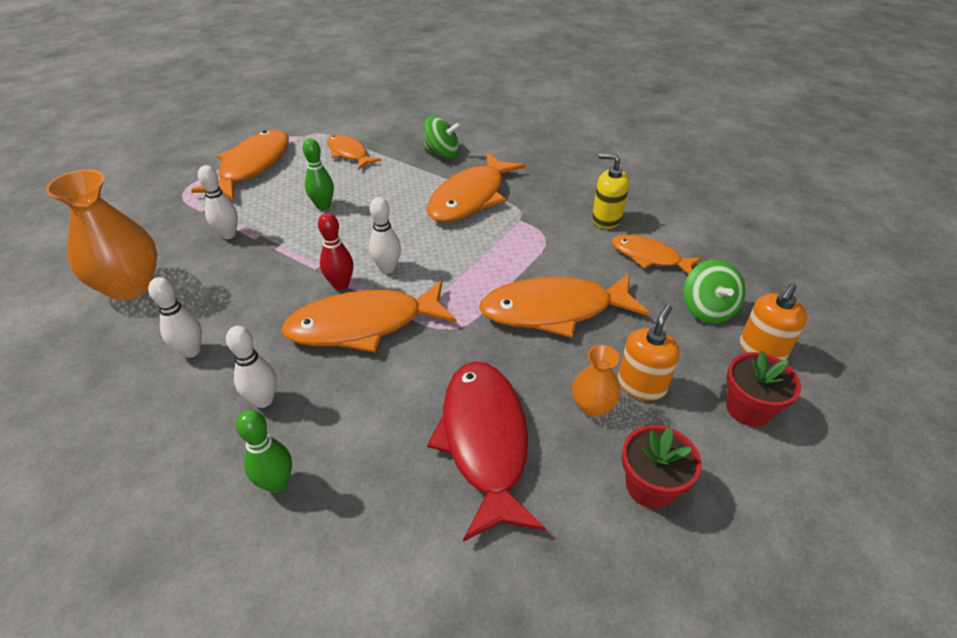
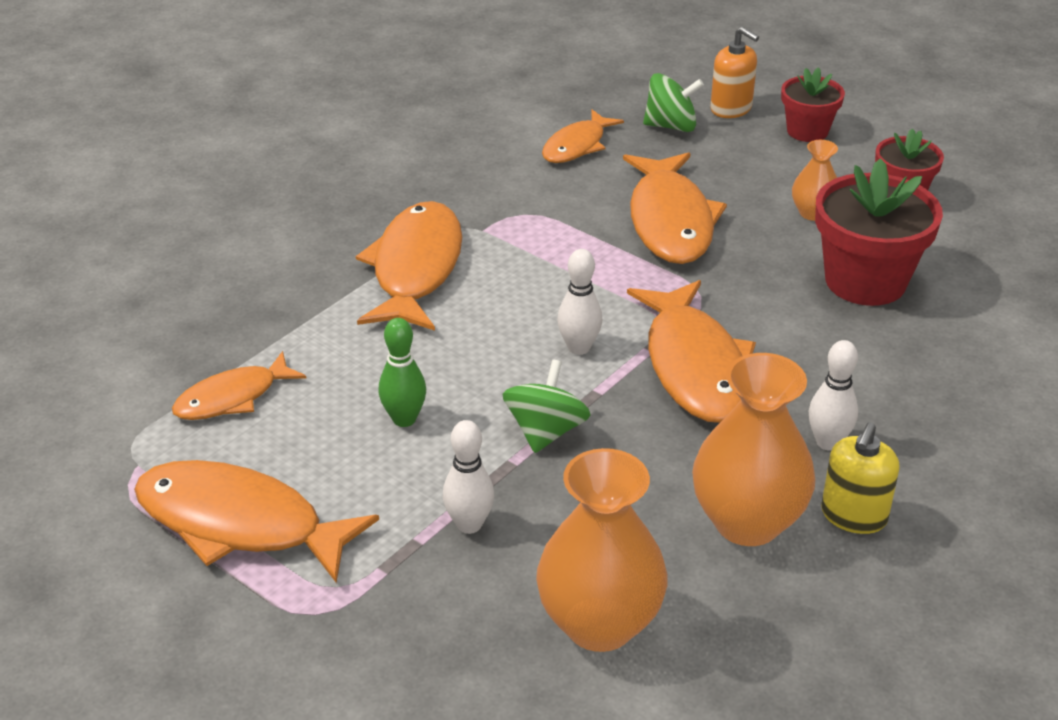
camera: 85 degrees left, 5 degrees down
(191, 351) = (747, 522): white bowling pin -> orange vase
(277, 483) = (940, 419): green bowling pin -> none
(341, 285) = (612, 390): red bowling pin -> none
(442, 153) = (272, 291): green spinning top -> green spinning top (546, 431)
(471, 197) = (415, 269): orange fish -> orange fish turned 120 degrees counterclockwise
(484, 441) = (865, 281): red fish -> red flower pot
(606, 219) = (493, 164): yellow soap dispenser -> yellow soap dispenser (853, 515)
(641, 385) = (782, 181): orange soap dispenser -> none

